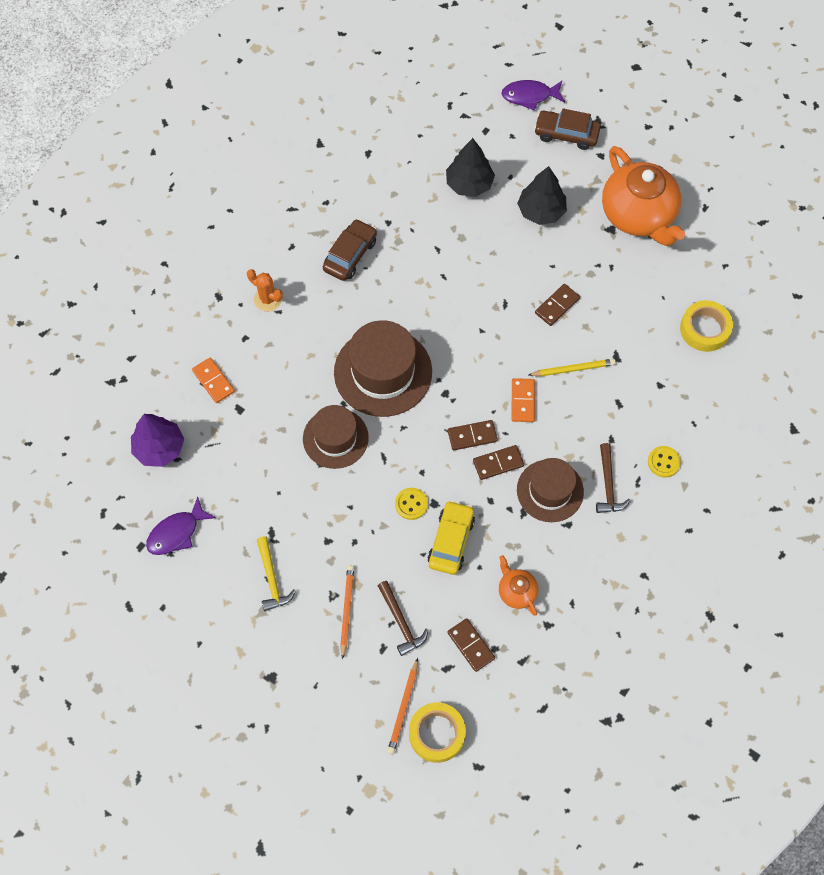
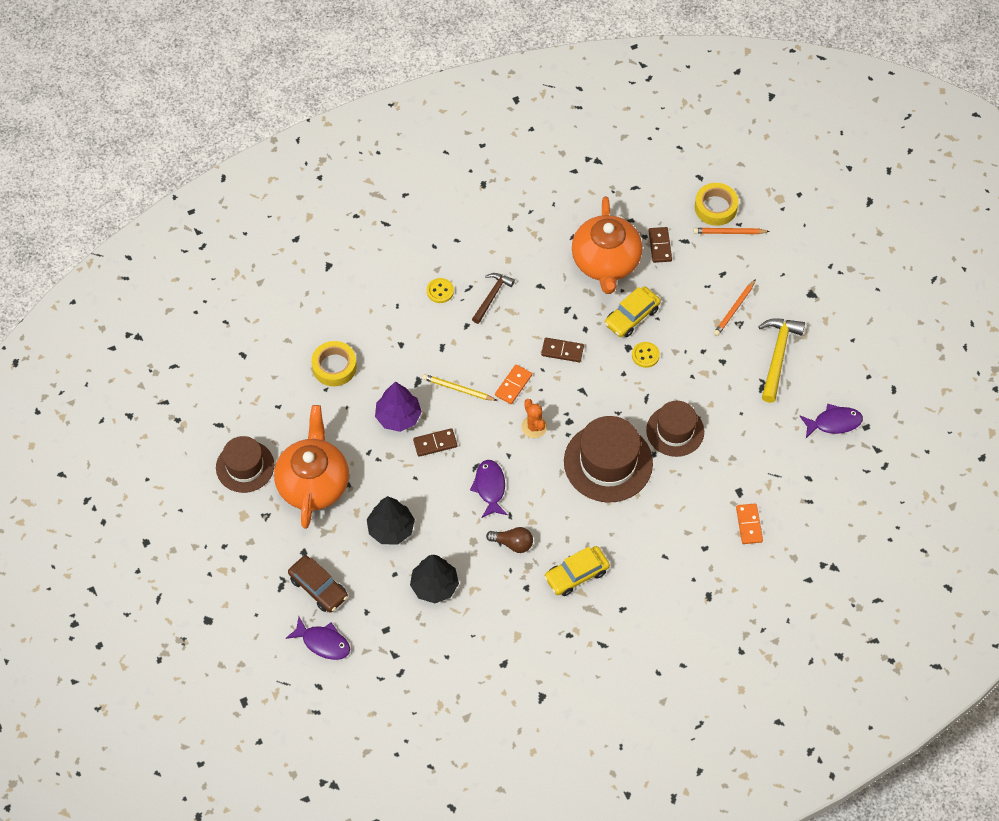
camera: 150 degrees left, 5 degrees down
(159, 448) = (818, 493): purple tree -> purple tree (398, 417)
(267, 299) = (668, 571): orange cactus -> orange cactus (534, 427)
(272, 579) = (778, 356): yellow hammer -> yellow hammer, size x1.54
(350, 255) = (576, 574): brown car -> yellow car
(401, 622) = (700, 283): brown hammer -> none
(403, 708) = (729, 232): orange pencil -> orange pencil turned 135 degrees counterclockwise
(424, 253) = (513, 543): none -> brown light bulb
(472, 436) = (569, 380): brown domino -> none
(478, 291) = (490, 487): none -> purple fish
(516, 591) = (606, 262): orange teapot -> orange teapot, size x2.21
(550, 491) = (537, 314): brown hat -> brown hat (245, 466)

